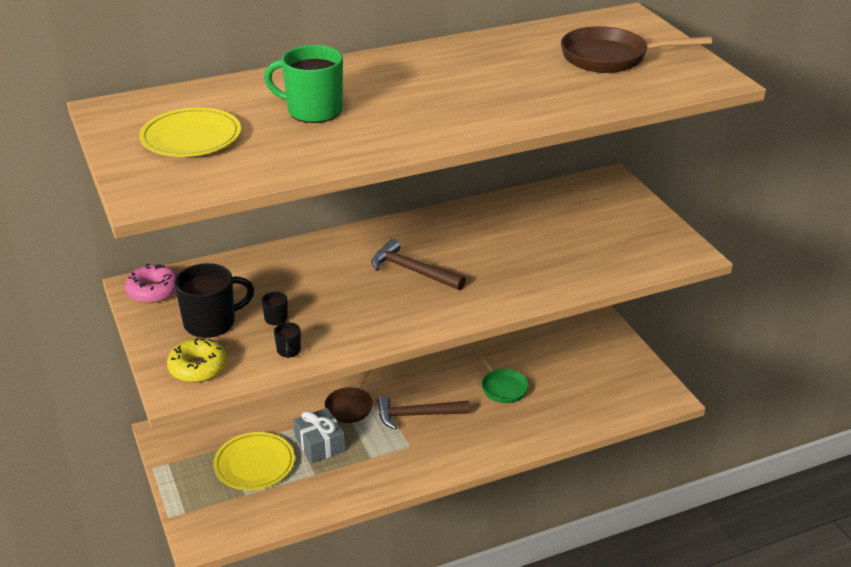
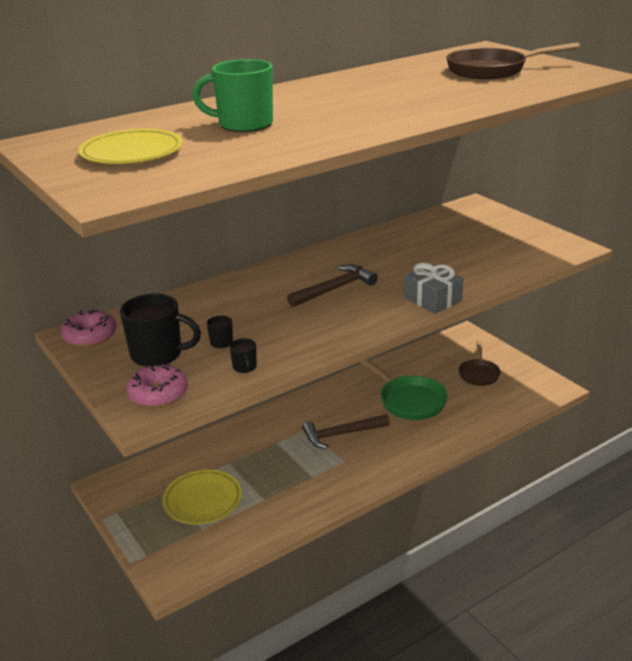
camera: 10 degrees left, 5 degrees down
(198, 368) = (158, 394): yellow donut -> pink donut
(211, 322) = (158, 354): black mug -> black mug turned 45 degrees clockwise
(320, 444) = (260, 473): grey gift -> grey gift (432, 299)
(350, 406) = (278, 436): brown pan -> brown pan (479, 374)
(412, 270) = (335, 289): brown hammer -> brown hammer turned 120 degrees clockwise
(502, 387) = (409, 400): green pan -> green pan, size x1.54

